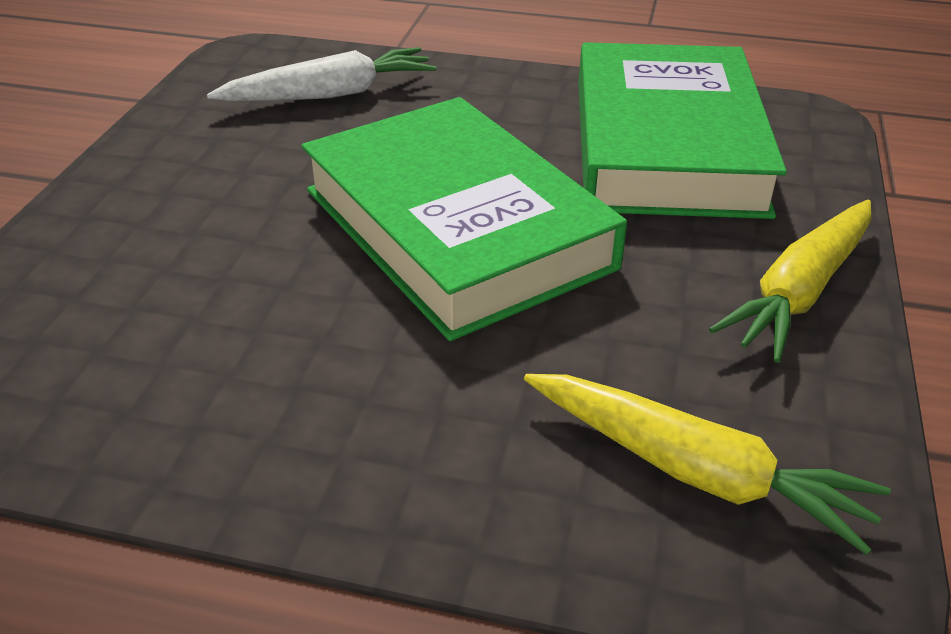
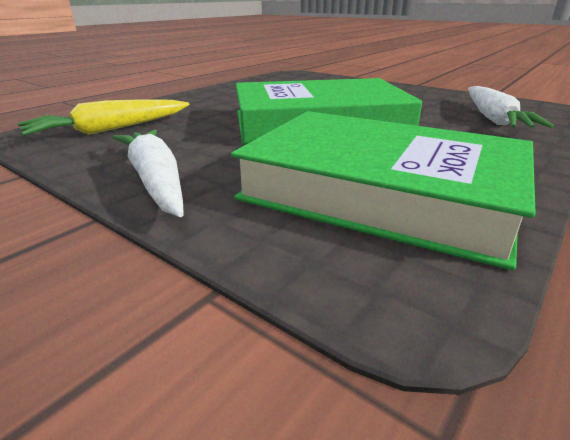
camera: 115 degrees right, 10 degrees down
(800, 292) = (155, 180): yellow carrot -> white carrot

